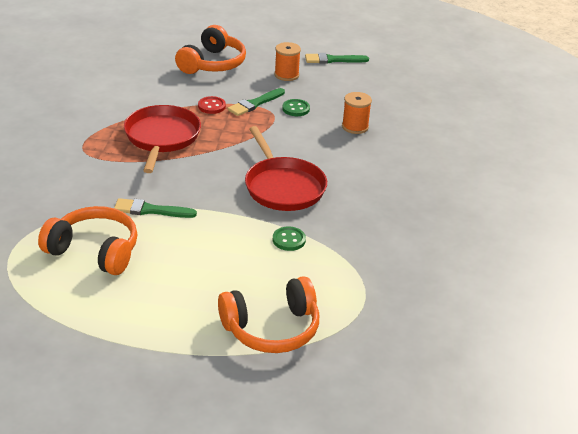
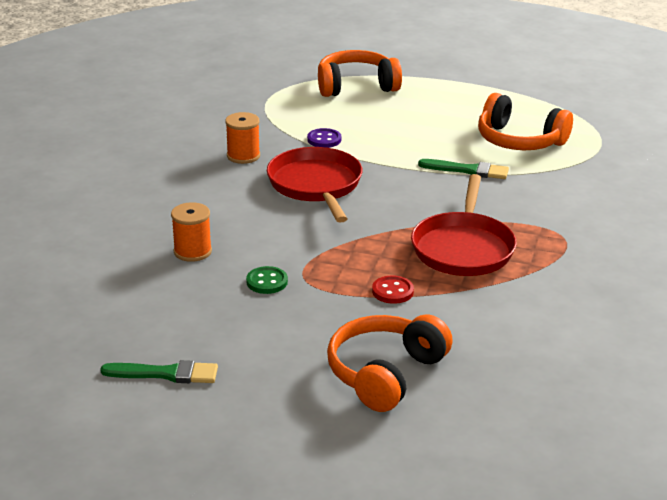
camera: 170 degrees left, 5 degrees down
(255, 103) = (326, 293): green brush -> none
(286, 75) = (261, 344): orange spool -> orange spool (243, 156)
(289, 240) = (324, 140): green button -> purple button

